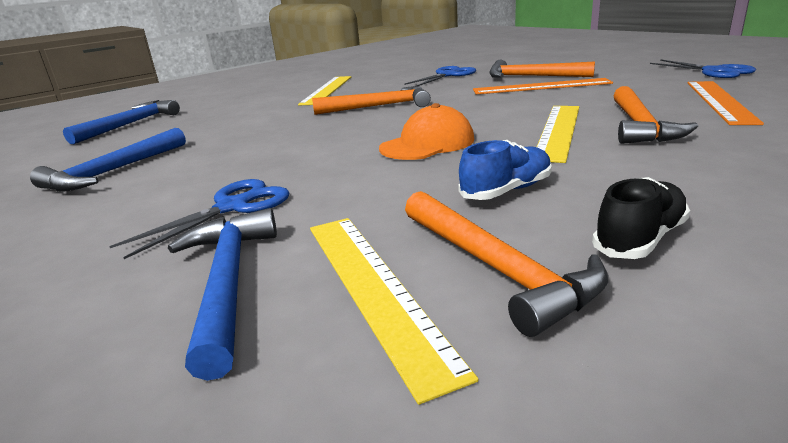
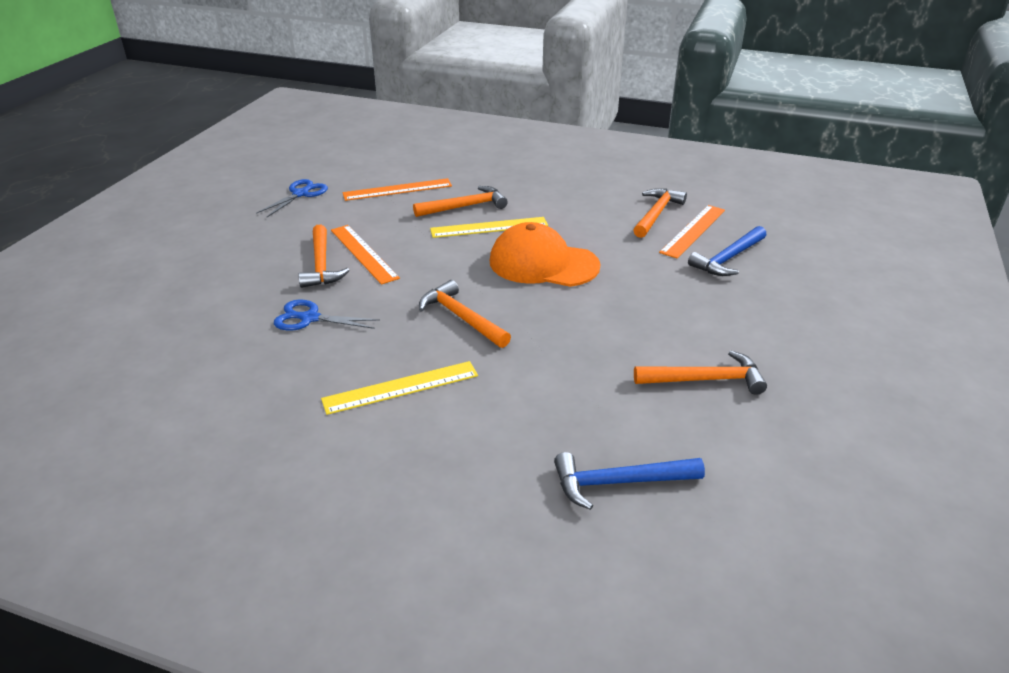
camera: 125 degrees left, 10 degrees up
(112, 172) = (706, 380): blue hammer -> orange hammer
(232, 207) = (685, 291): blue scissors -> none
(373, 287) = (693, 231): yellow ruler -> orange ruler
(427, 144) = (543, 263): orange cap -> orange cap, size x1.57
(506, 191) = (591, 225): blue shoe -> none
(639, 239) = (609, 195): black shoe -> none

